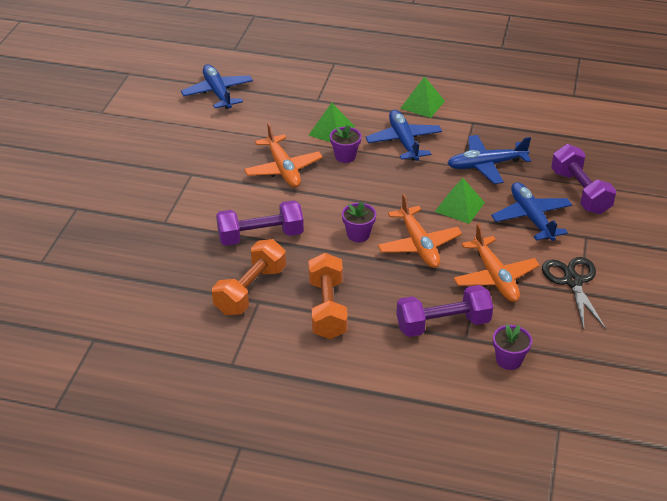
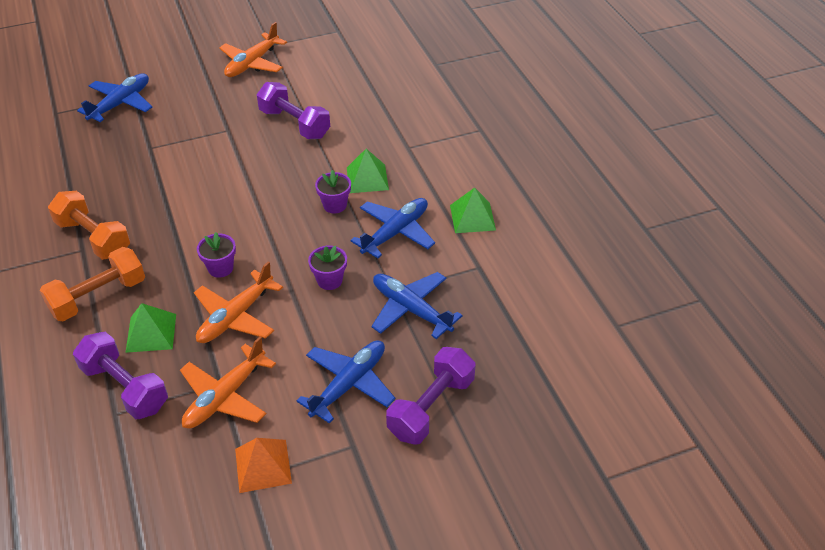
camera: 55 degrees right, 5 degrees up
(218, 93) = (358, 87): blue plane -> blue plane (121, 103)
(250, 290) = (93, 238): orange dumbbell -> orange dumbbell turned 45 degrees clockwise
(260, 236) = (172, 209): purple dumbbell -> purple dumbbell (294, 124)
(283, 169) = (280, 177): orange plane -> orange plane (252, 63)
(459, 207) = (321, 319): green pyramid -> green pyramid (151, 332)
(509, 360) = (99, 463): purple flower pot -> purple flower pot (329, 280)
(572, 281) = (263, 465): black scissors -> orange pyramid

